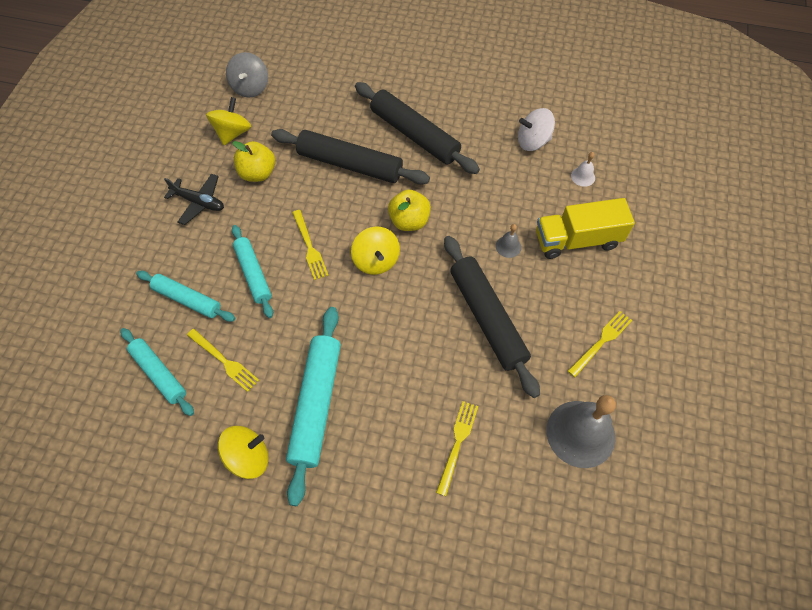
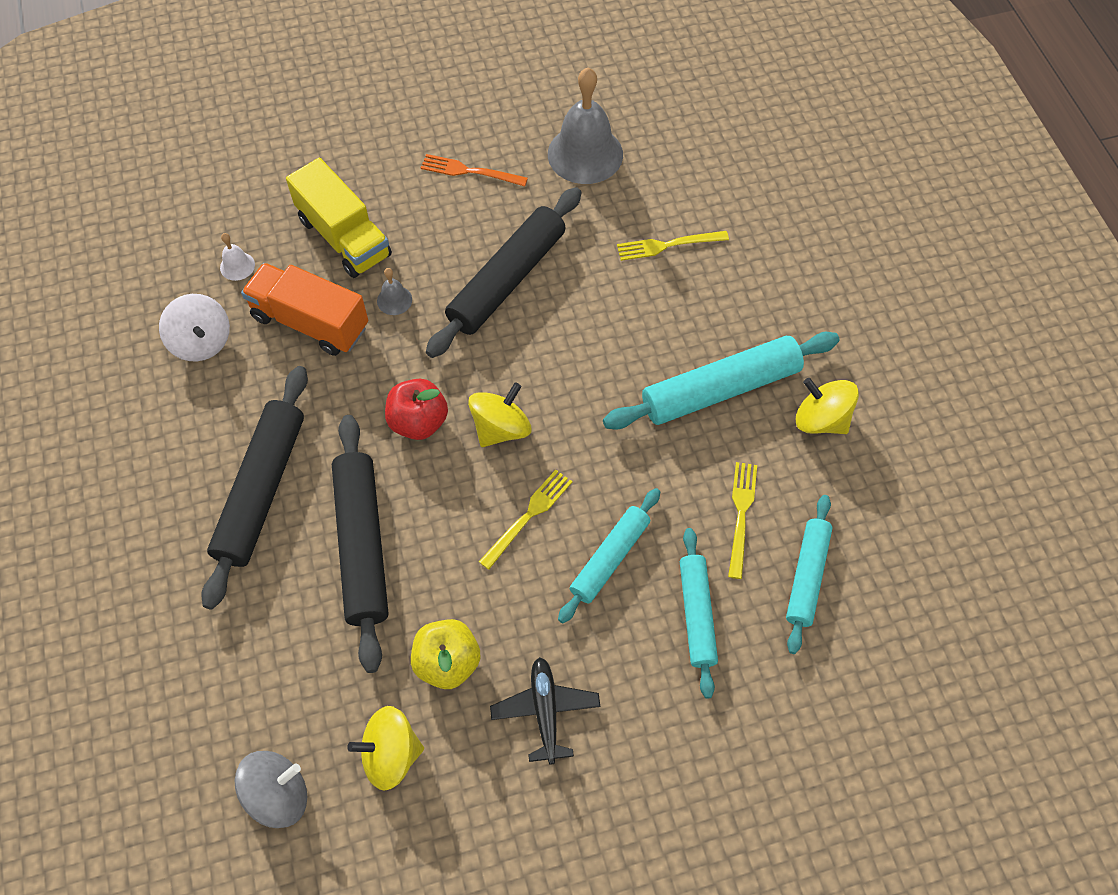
camera: 120 degrees left, 0 degrees up
(409, 221) = (418, 422): yellow apple -> red apple
(516, 197) = (310, 322): none -> orange truck
(601, 341) = (468, 171): yellow fork -> orange fork

